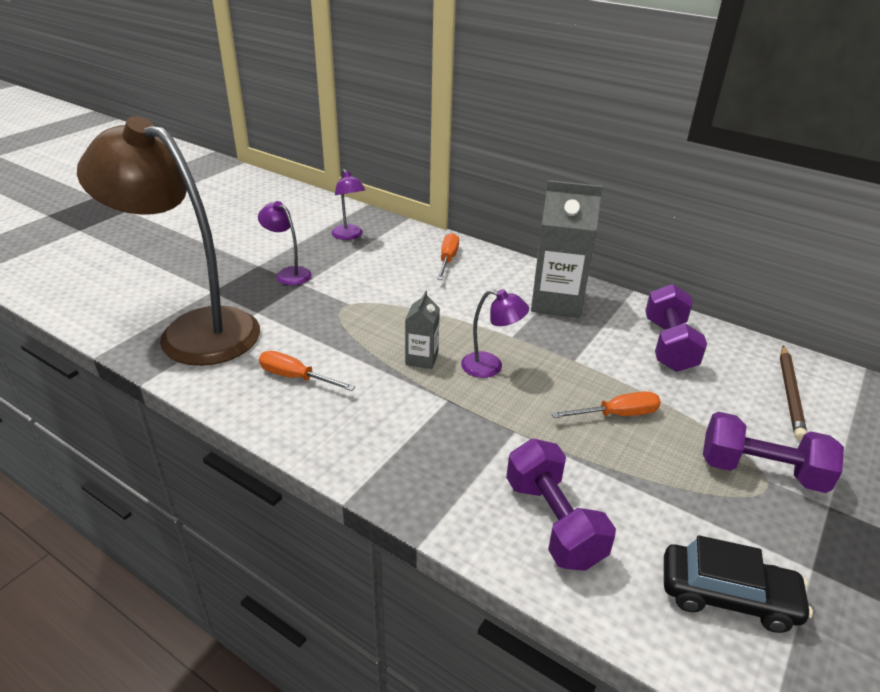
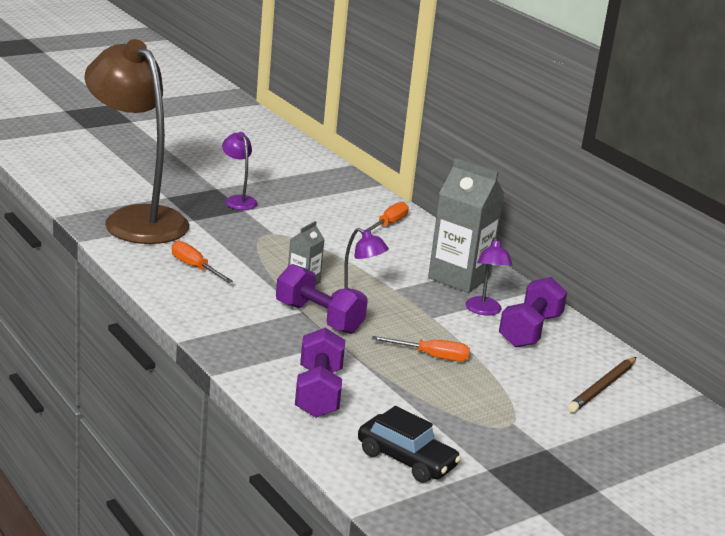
camera: 20 degrees right, 10 degrees down
(349, 236) = (313, 185): purple lamp -> purple lamp (484, 311)
(761, 471) = (514, 417): purple dumbbell -> purple dumbbell (319, 318)

